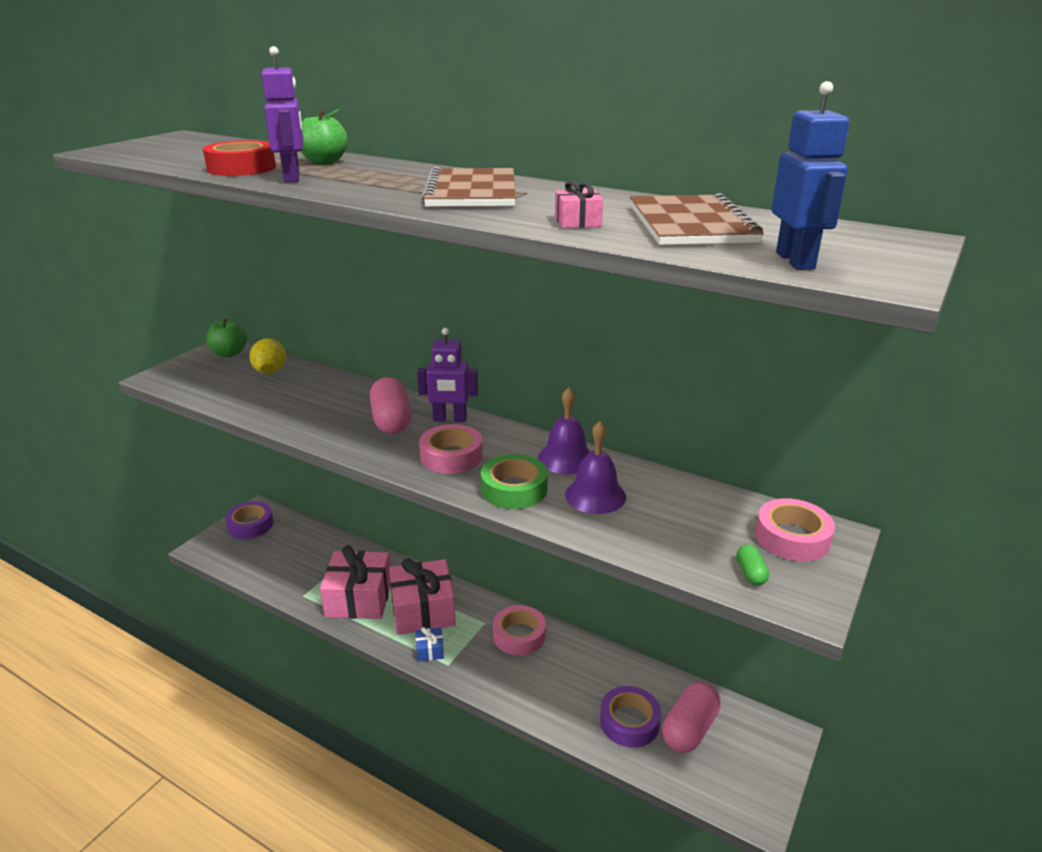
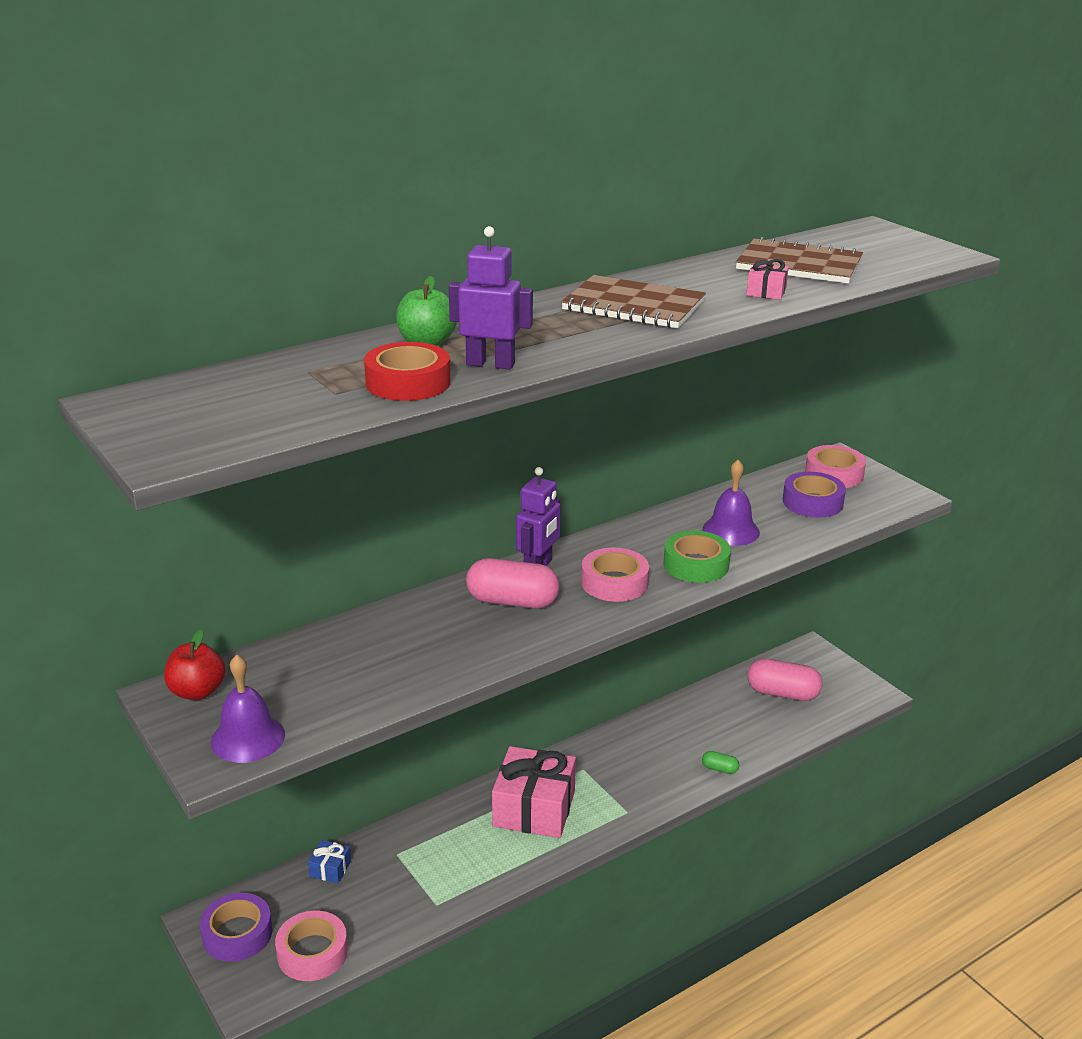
camera: 65 degrees left, 0 degrees up
(229, 353) = (197, 692): green apple -> red apple
(270, 371) = (296, 664): yellow lemon -> none
(359, 598) = (477, 855): pink gift -> none
(430, 650) = (599, 819): blue gift -> blue gift (330, 869)
(519, 635) = (617, 751): pink tape -> pink tape (312, 952)
(566, 458) = (662, 527): purple bell -> purple bell (248, 738)
(629, 722) = (759, 722): purple tape -> purple tape (812, 502)
(689, 729) = (782, 693): pink capsule -> pink capsule turned 45 degrees counterclockwise
(750, 573) = (867, 503): green capsule -> green capsule (719, 769)
(795, 261) = (902, 262): blue robot -> none

